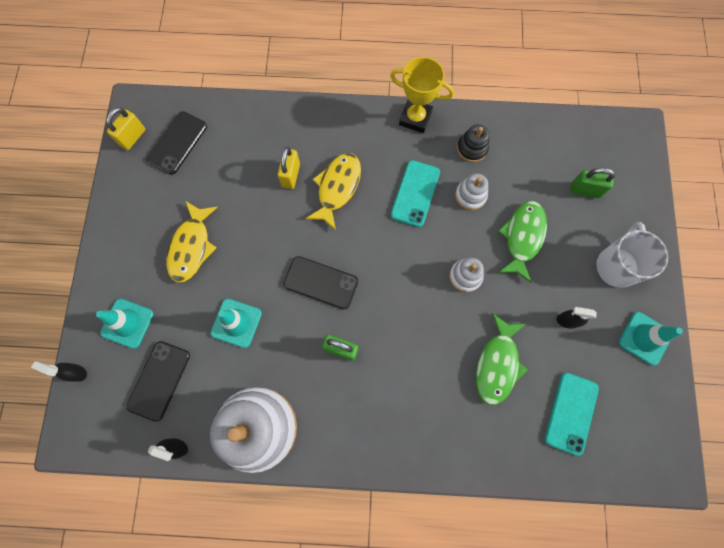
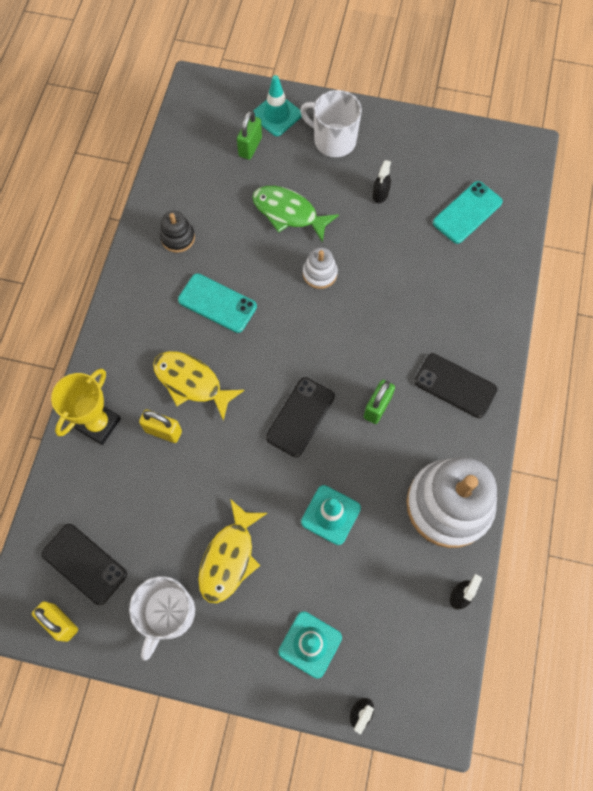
camera: 80 degrees left, 5 degrees down
(144, 210) = (168, 613): none -> white mug
(159, 380) = (383, 610): black phone -> black phone (455, 385)
(191, 247) = (229, 558): yellow fish -> yellow fish turned 90 degrees clockwise
(415, 118) = (126, 286): yellow trophy -> yellow trophy (99, 424)
(470, 196) = (232, 250): white stacking toy -> none
(497, 364) = (414, 264): green fish -> none
(571, 413) = (467, 212): turquoise phone -> turquoise phone turned 75 degrees counterclockwise
(644, 338) = (407, 136): turquoise traffic cone -> turquoise traffic cone (276, 115)

